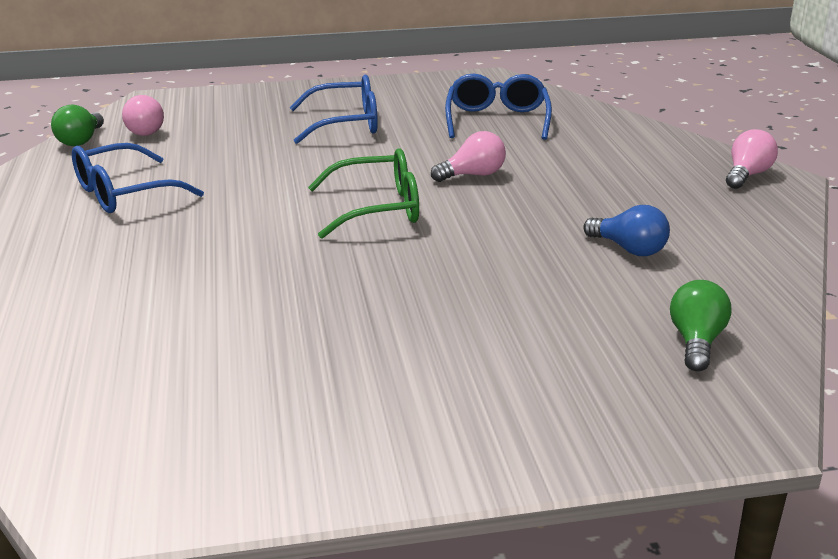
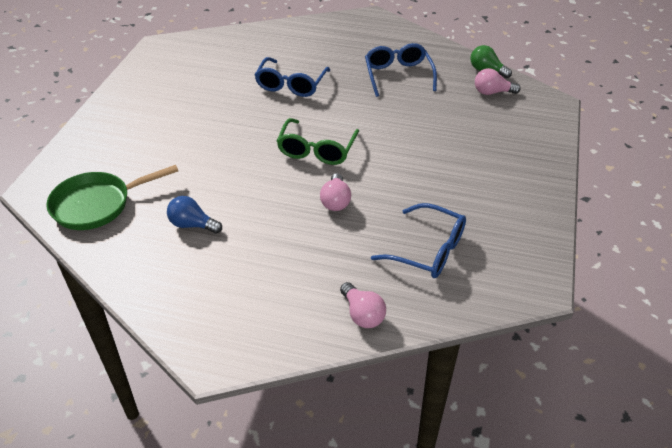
camera: 115 degrees right, 15 degrees up
(345, 124) = (461, 172): blue glasses -> blue glasses (291, 84)
(629, 249) = (192, 225): blue light bulb -> blue light bulb turned 45 degrees clockwise
(696, 342) = (97, 204): green light bulb -> green pan
(747, 175) = (234, 343): pink light bulb -> pink light bulb (362, 314)

